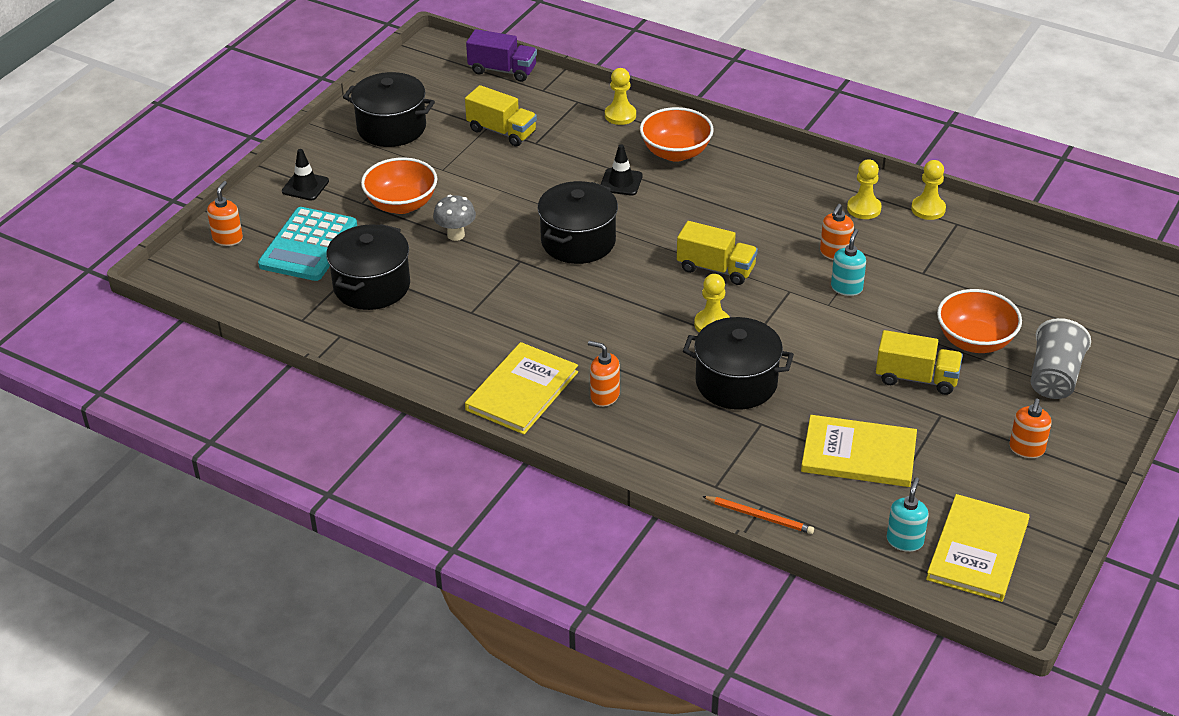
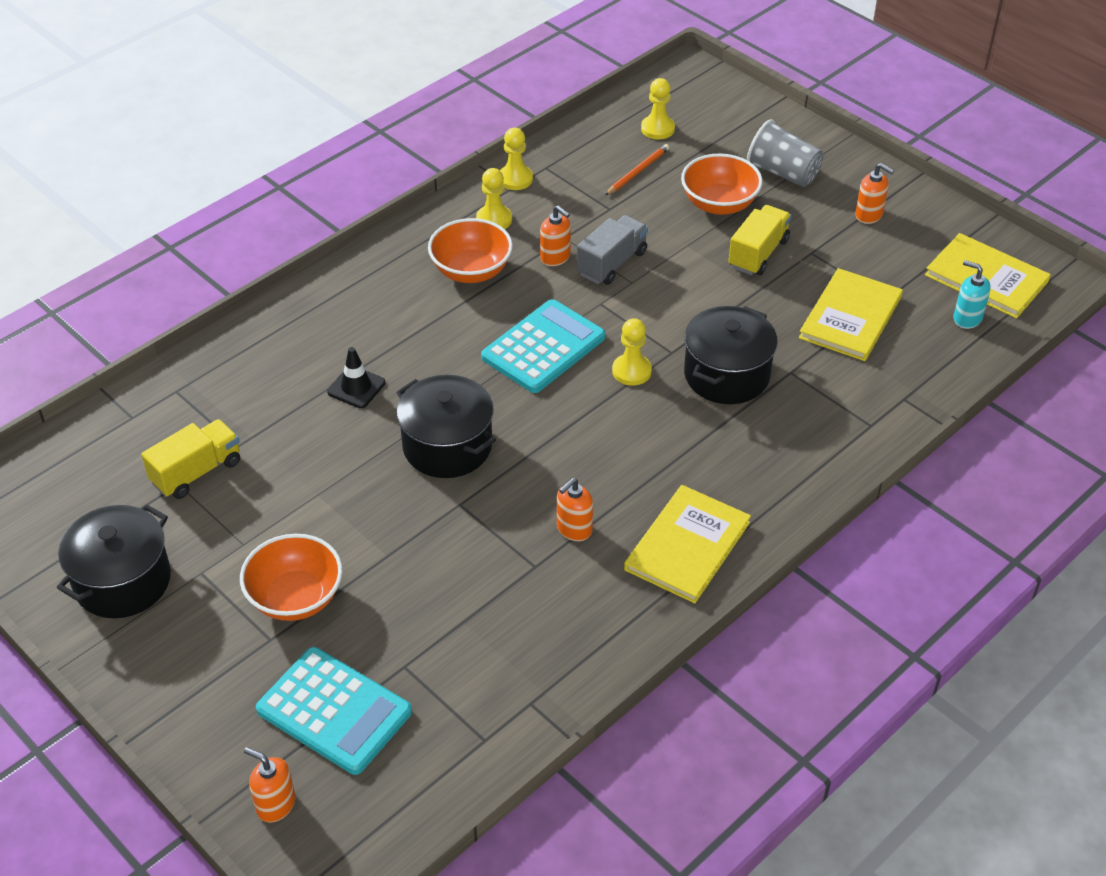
camera: 75 degrees left, 5 degrees up
(305, 186) = (202, 697): black traffic cone -> none
(372, 286) = (447, 655): black pot -> none
(456, 235) = (383, 554): grey mushroom -> none
(502, 70) = (65, 446): purple truck -> none
(522, 391) = (687, 546): yellow book -> yellow book turned 75 degrees clockwise
(604, 396) = (716, 479): orange soap dispenser -> orange soap dispenser (574, 529)
(620, 115) = (227, 360): yellow pawn -> yellow pawn (657, 129)
(676, 152) = (325, 331): orange bowl -> orange bowl (471, 271)
(716, 269) = (543, 347): yellow truck -> turquoise calculator
(760, 516) = (919, 404): orange pencil -> orange pencil (638, 171)
(846, 288) = (612, 263): turquoise soap dispenser -> grey truck

